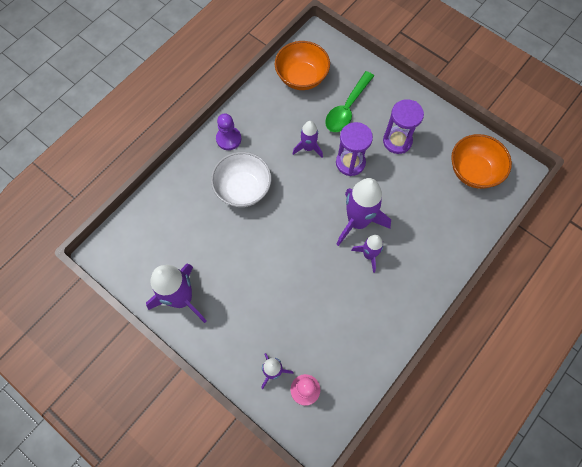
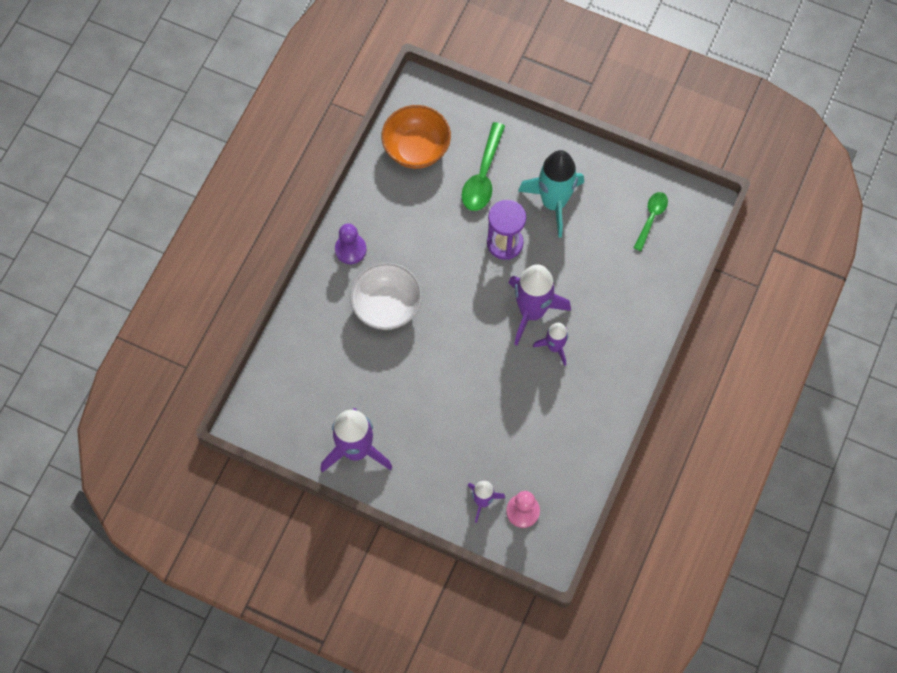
camera: 15 degrees left, 0 degrees up
(308, 148) = (450, 237): purple rocket -> none
(397, 141) = (553, 202): purple hourglass -> turquoise rocket
(473, 171) = (651, 218): orange bowl -> green spoon

